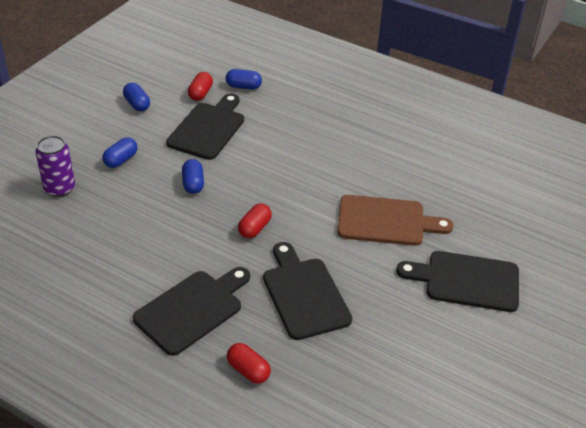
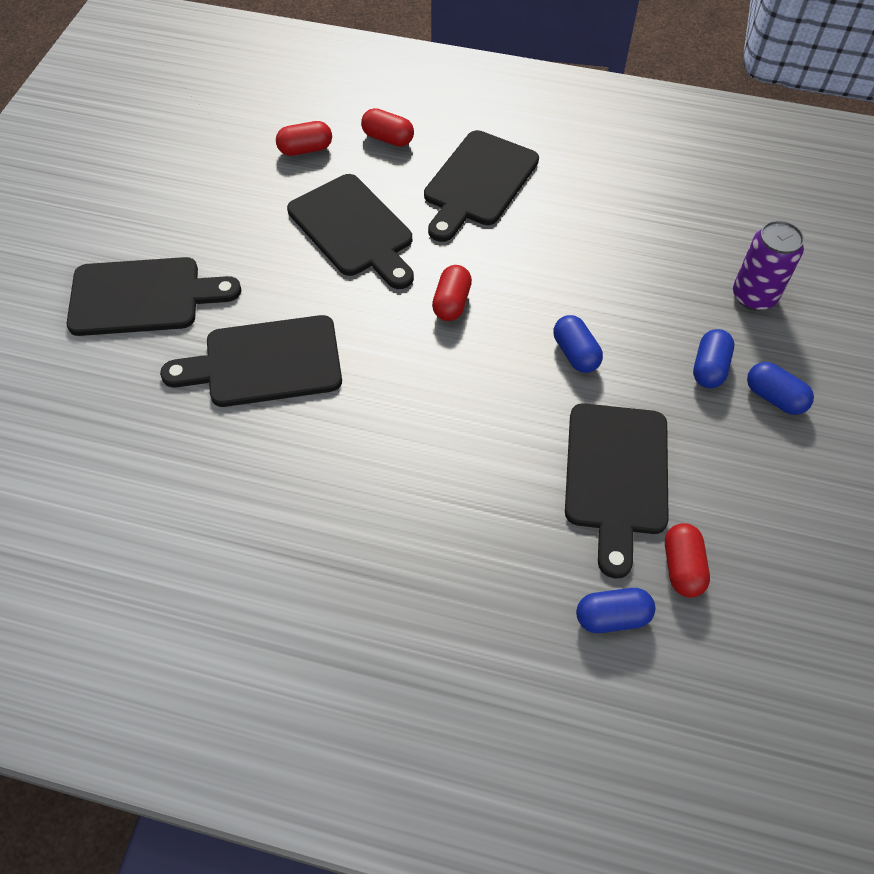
camera: 165 degrees right, 15 degrees up
(137, 104) = (774, 500): blue capsule -> blue capsule (774, 397)
(324, 377) = (305, 149): none -> red capsule
(386, 221) = (265, 363): brown cutting board -> black cutting board

